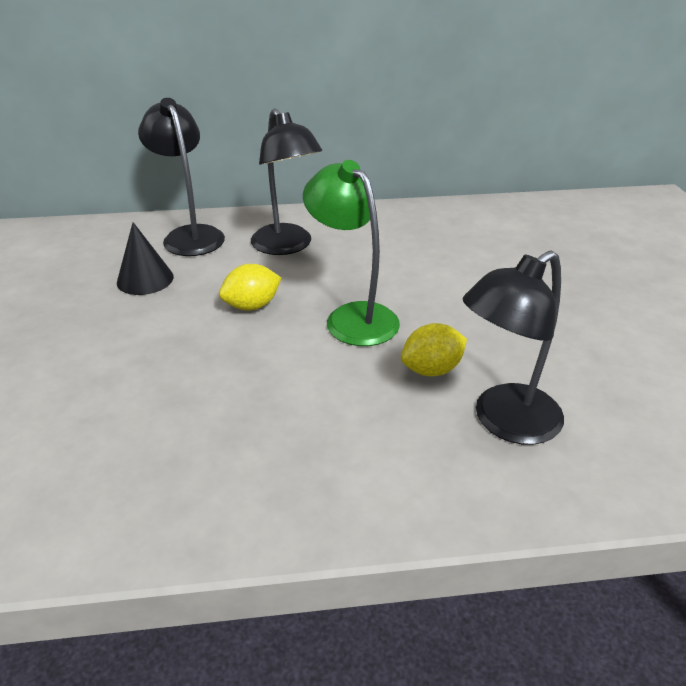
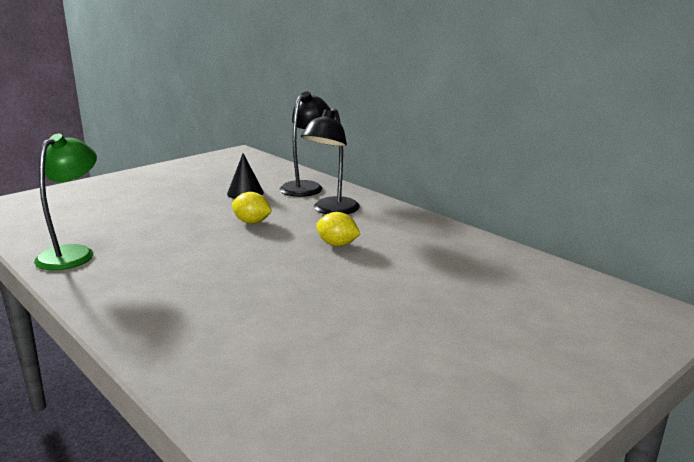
camera: 55 degrees right, 15 degrees down
(352, 316) = (275, 249): green lamp -> green lamp (73, 253)
(431, 370) = (244, 285): yellow lemon -> yellow lemon (337, 244)
(505, 422) = (210, 320): black lamp -> none

